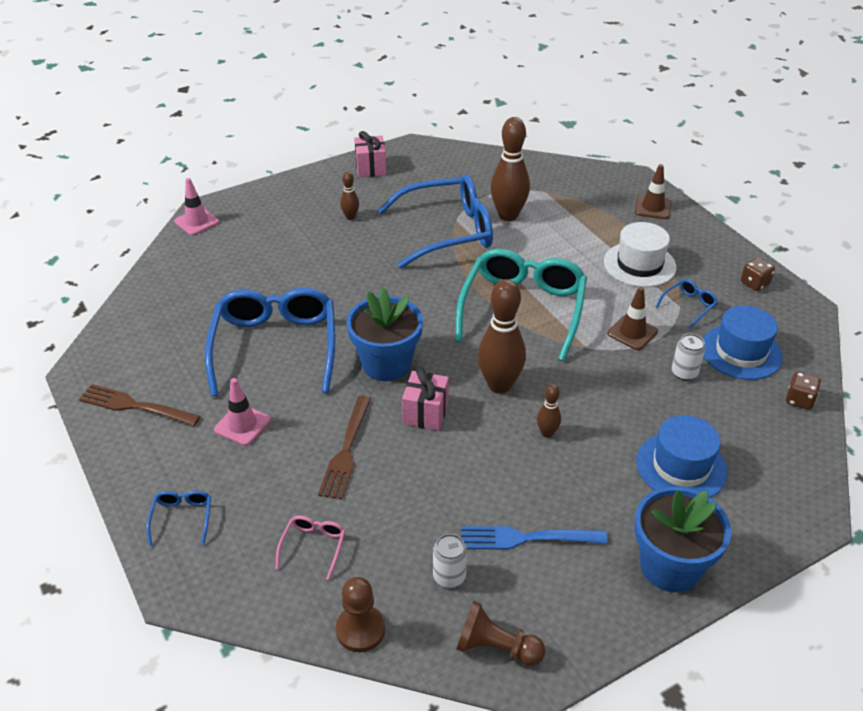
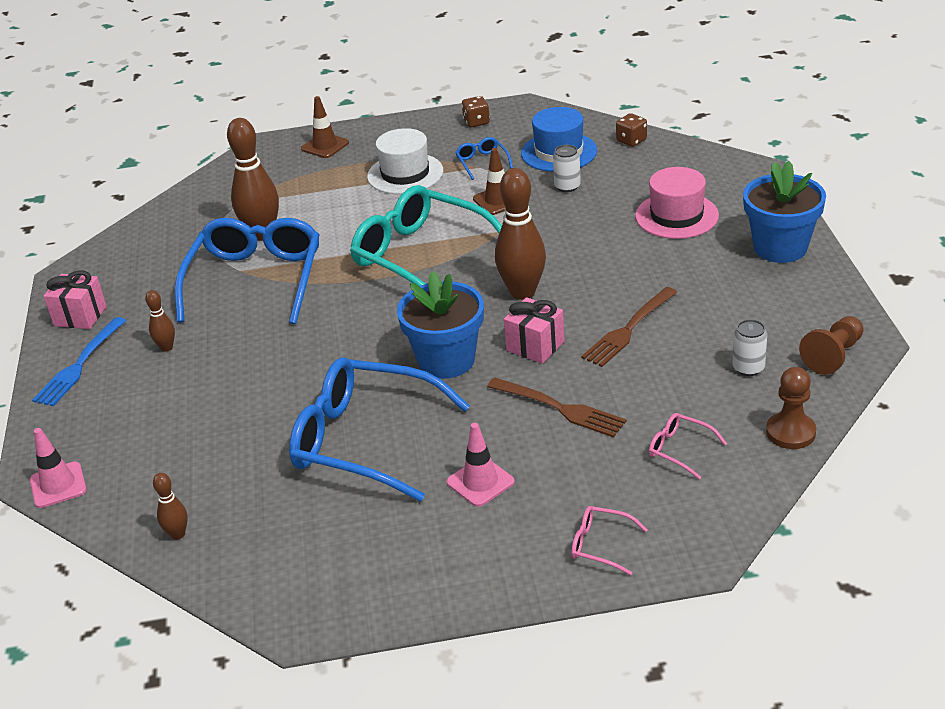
camera: 65 degrees left, 5 degrees down
(135, 406) = (396, 573): brown fork -> brown fork (628, 329)
(182, 518) = (600, 545): blue glasses -> pink glasses
(526, 538) = (722, 315): blue fork -> blue fork (79, 365)
(547, 433) = (601, 277): brown bowling pin -> brown bowling pin (177, 534)
(681, 466) = (676, 216): blue hat -> pink hat

